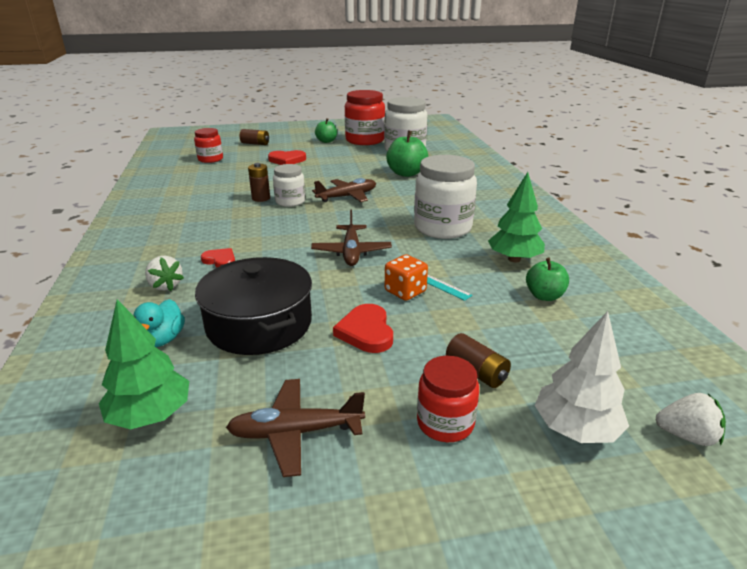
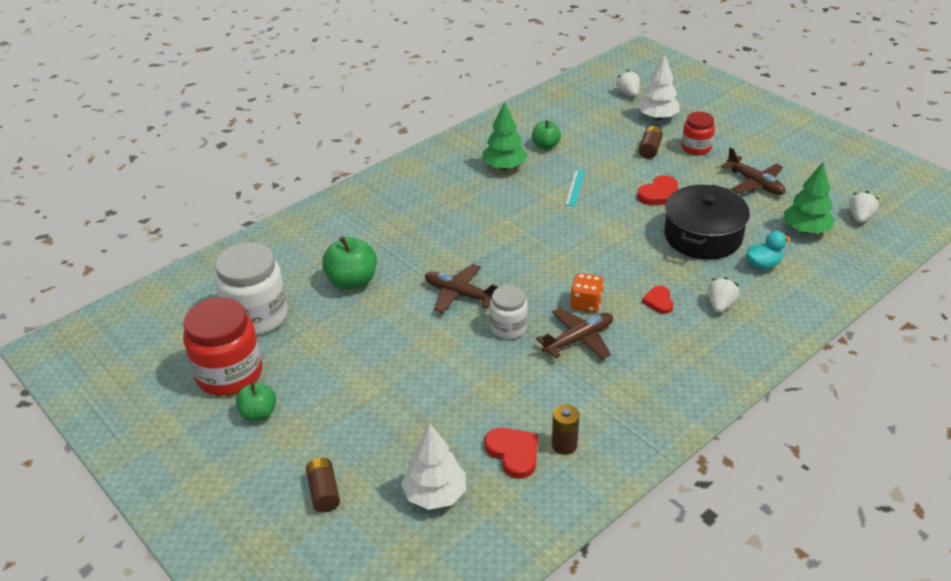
camera: 120 degrees left, 10 degrees up
(78, 503) = (859, 218): none -> white strawberry
(210, 159) = (435, 494): red jar -> white tree
(261, 198) = (520, 354): brown battery -> brown battery (564, 445)
(287, 160) = (378, 407): red heart -> red heart (513, 453)
(351, 252) = (571, 241): brown plane -> brown plane (579, 339)
(405, 291) = (599, 196): orange dice -> orange dice (586, 303)
(442, 228) = (480, 212): white jar -> none

